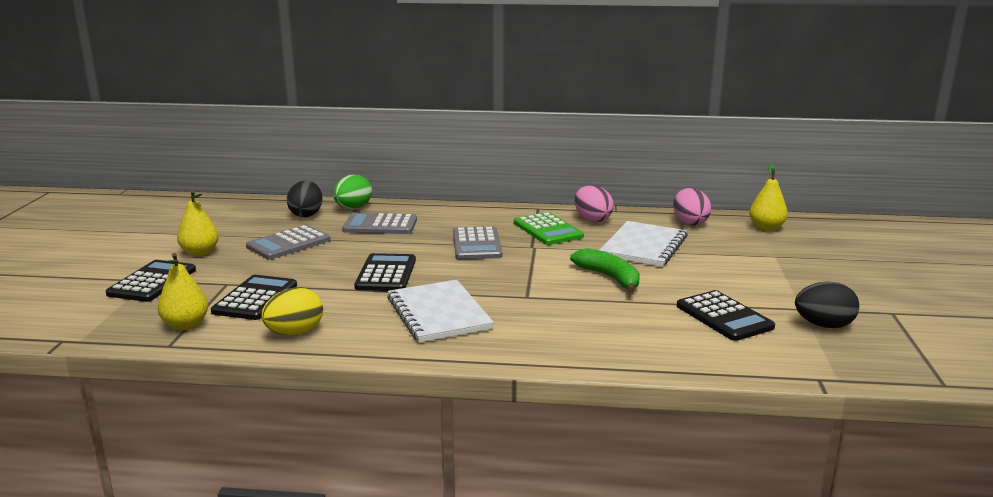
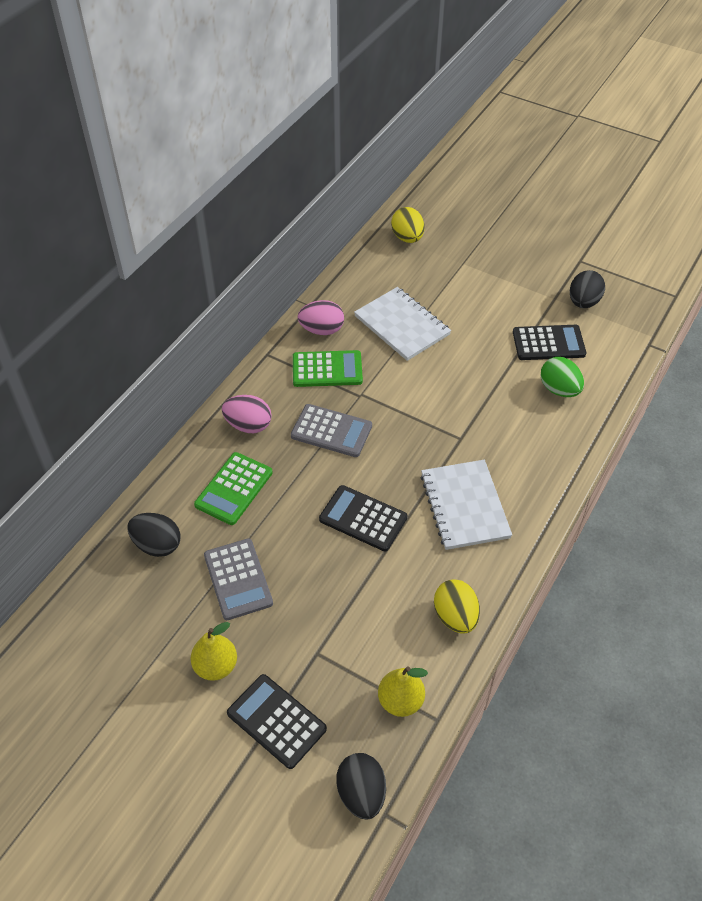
camera: 65 degrees left, 30 degrees up
(83, 326) = (361, 793): none -> black egg
(255, 298) = (367, 634): black calculator -> none
(353, 208) = (165, 498): green egg -> green egg (559, 389)
(380, 225) = (234, 489): grey calculator -> green calculator
(439, 313) = (465, 506): white notebook -> white notebook turned 75 degrees clockwise
(609, 278) = (452, 374): green banana -> none
(689, 223) = (368, 274): pink egg -> pink egg (248, 425)
(766, 228) = (407, 238): yellow pear -> yellow egg

